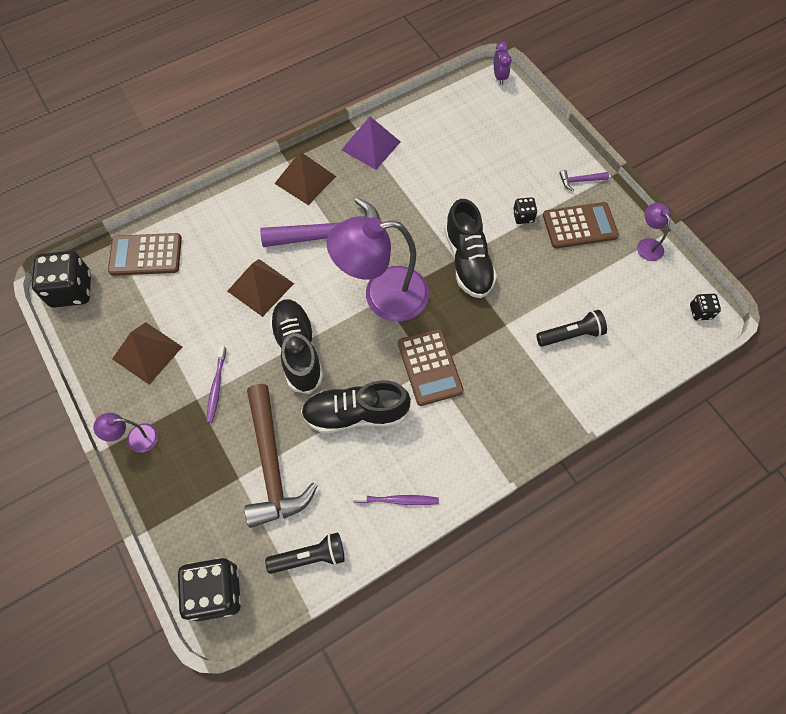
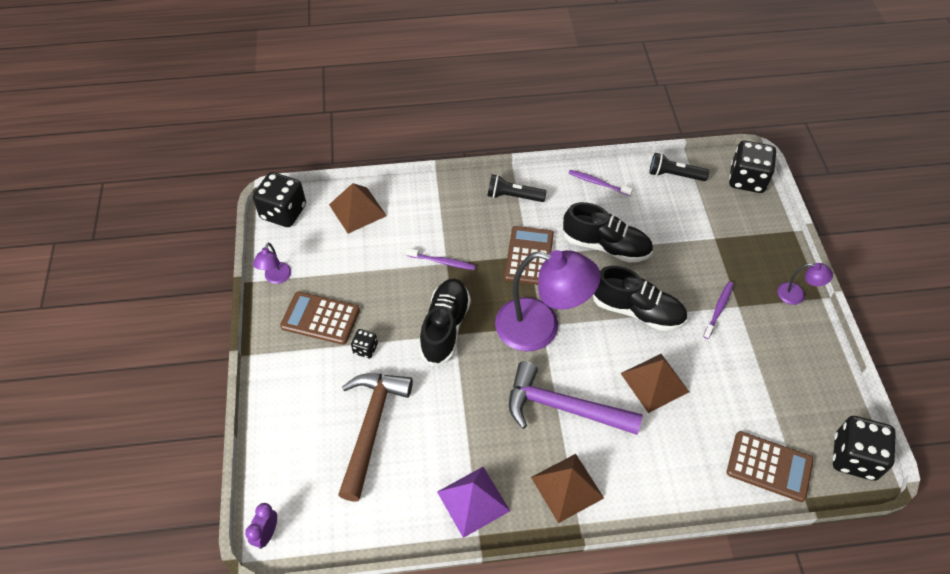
camera: 155 degrees left, 10 degrees down
(147, 353) = (779, 362): brown pyramid -> brown pyramid (357, 210)
(272, 465) = (685, 237): brown hammer -> brown hammer (371, 427)
(298, 351) = (637, 311): black shoe -> black shoe turned 75 degrees counterclockwise
(510, 324) = (442, 262): none -> purple toothbrush
(571, 335) = (399, 235): black flashlight -> black flashlight (513, 196)
(580, 181) = (284, 362): purple hammer -> none
(700, 312) = (283, 212): black dice -> black dice, size x2.03

